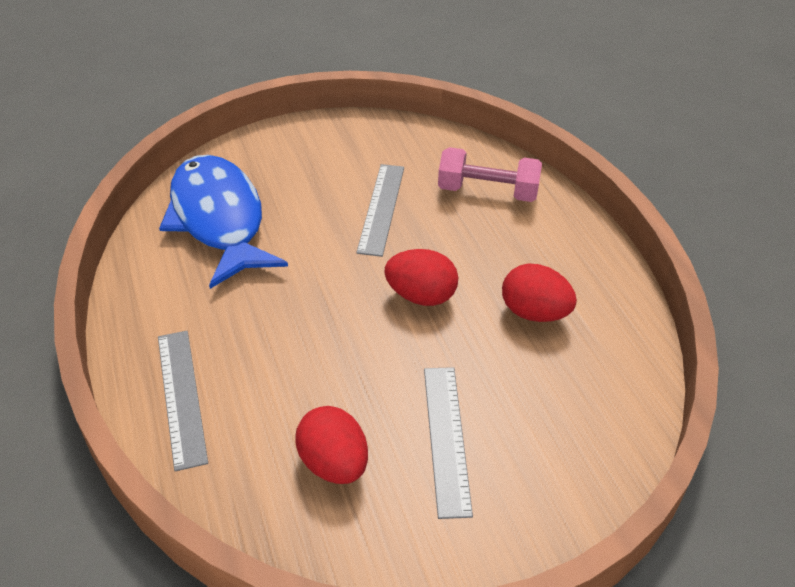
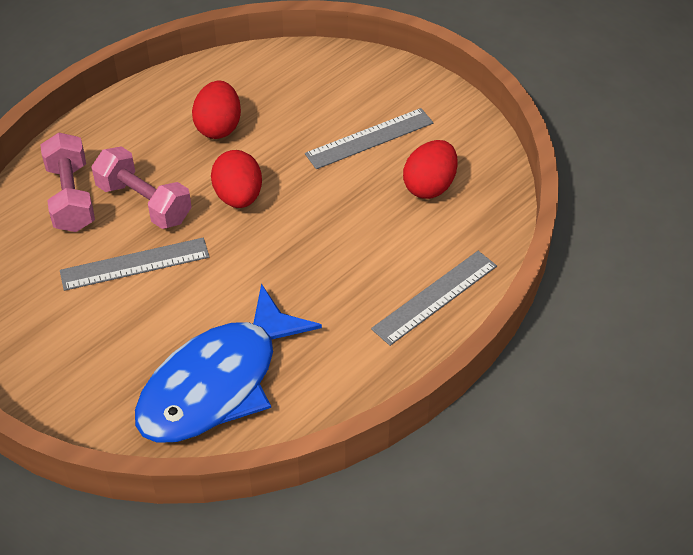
camera: 115 degrees left, 5 degrees up
(453, 232) = (144, 203): none -> pink dumbbell

